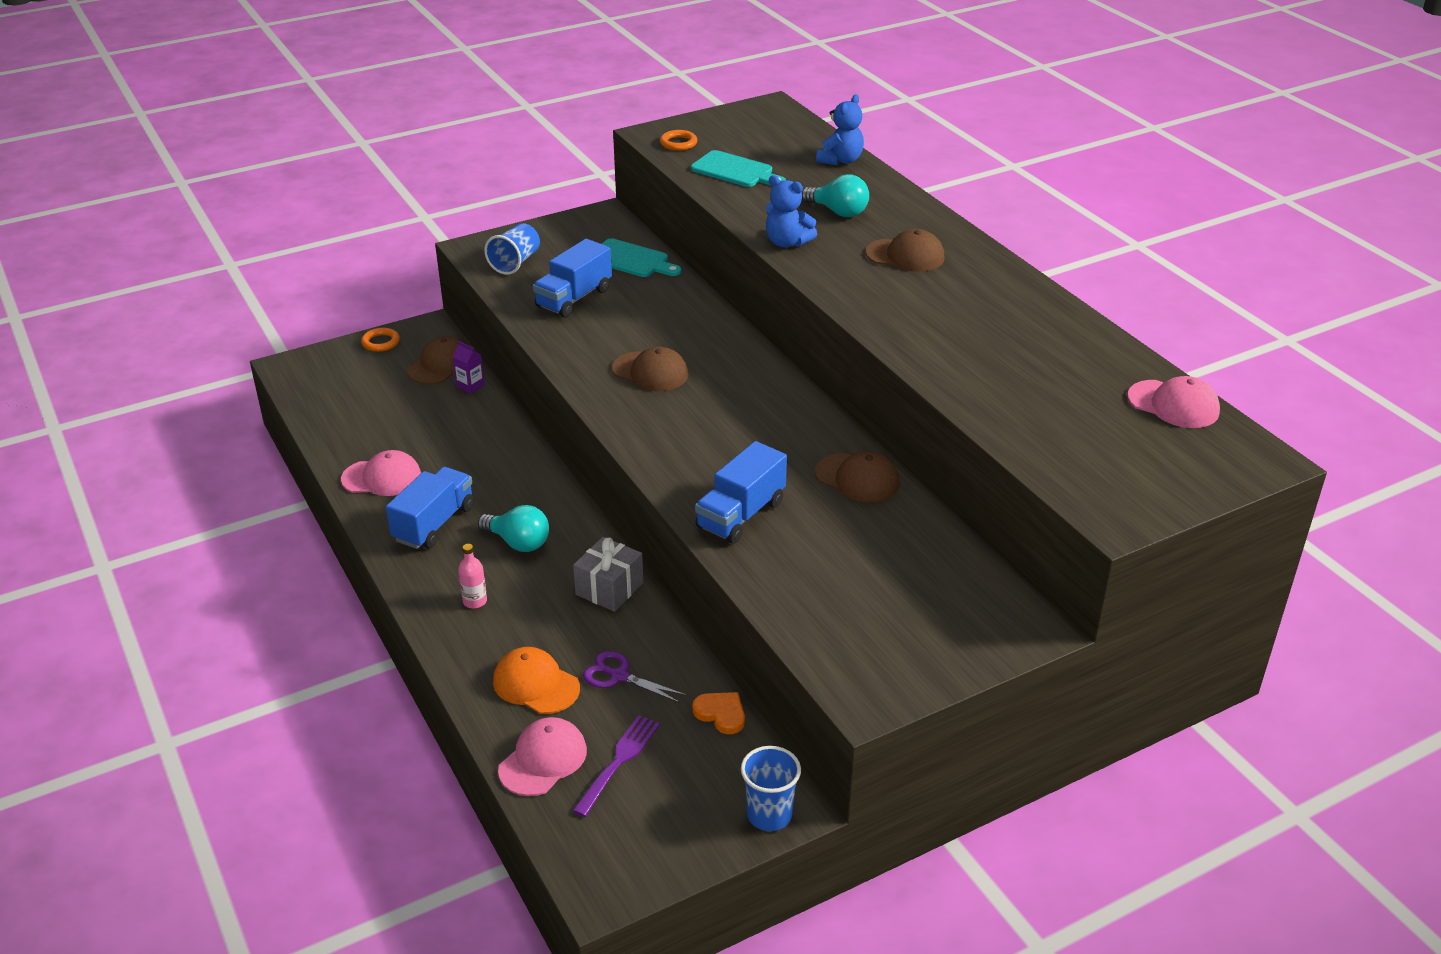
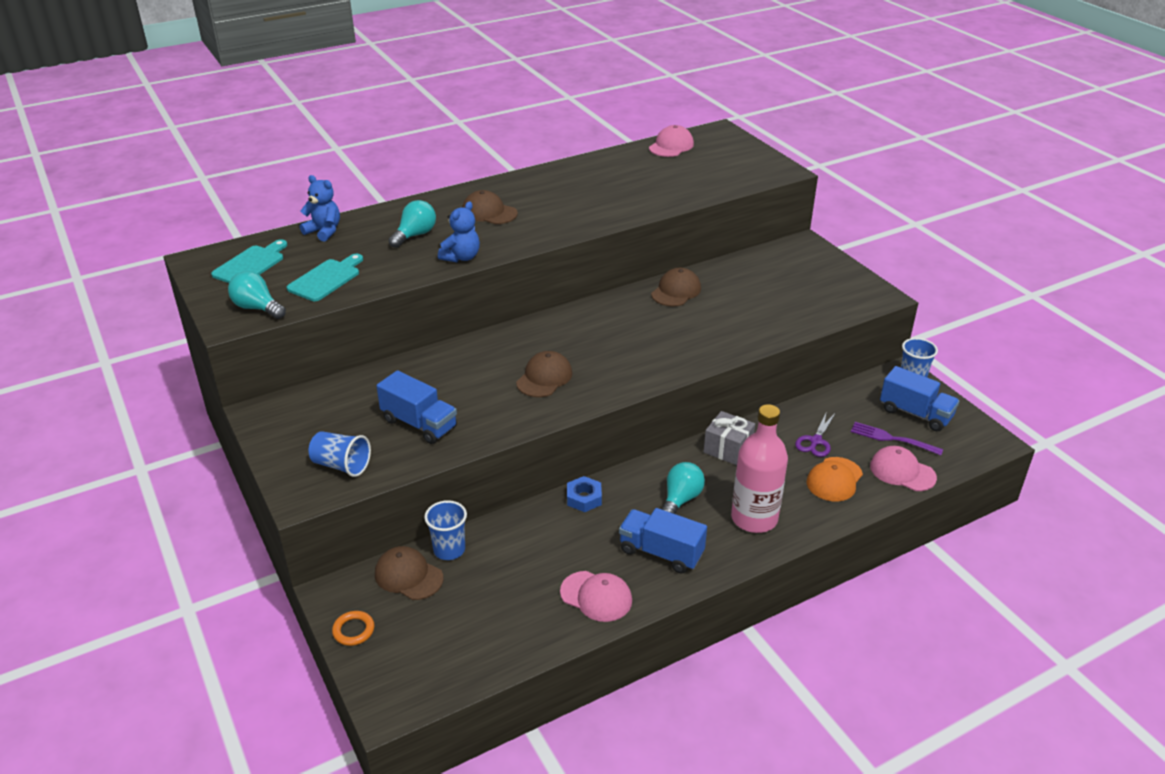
camera: 90 degrees left, 0 degrees up
(382, 478) = (596, 596): pink cap -> pink cap turned 120 degrees clockwise
(470, 386) = (449, 550): purple carton -> blue cup
(475, 601) = (754, 518): pink bottle -> pink bottle, size x2.45
(533, 470) = (584, 498): none -> blue nut
(631, 260) = (356, 393): turquoise cutting board -> turquoise cutting board (251, 264)
(678, 143) = (257, 308): orange ring -> turquoise light bulb
(721, 714) = (837, 398): orange heart -> none
(741, 515) = (723, 336): blue truck -> blue truck (915, 413)
(905, 255) = (489, 212): brown cap -> brown cap turned 75 degrees counterclockwise

